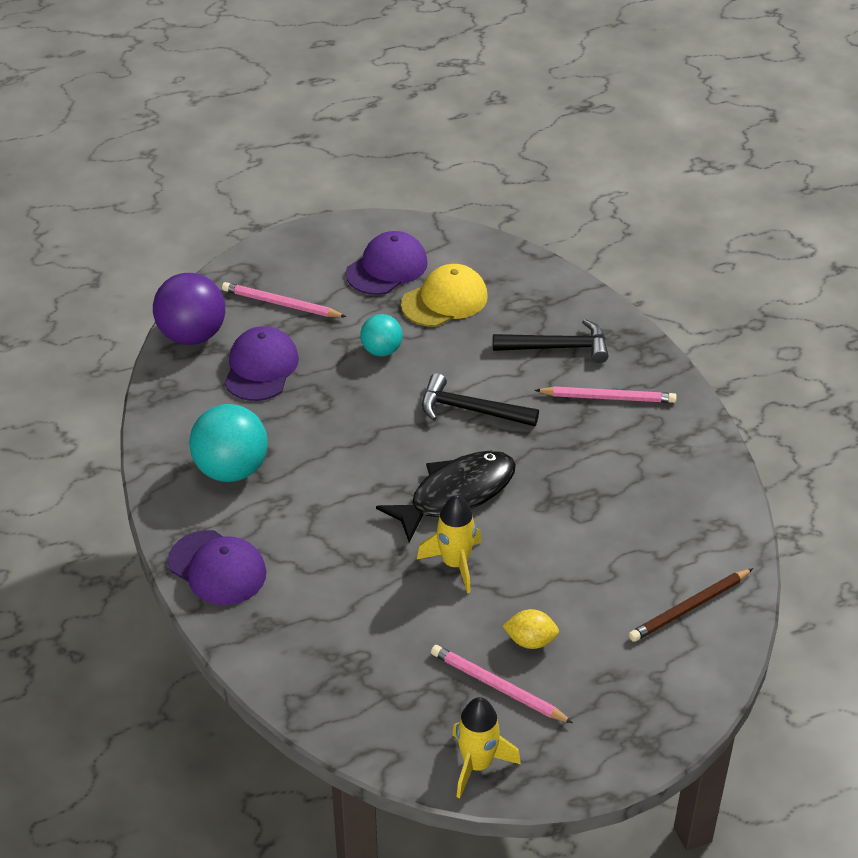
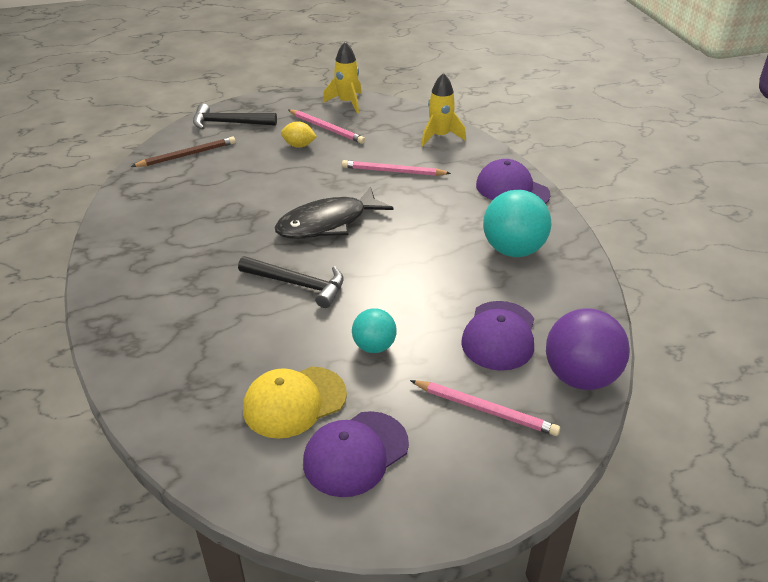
camera: 175 degrees left, 5 degrees down
(455, 564) = (338, 183): yellow rocket -> yellow rocket (440, 136)
(557, 347) = (191, 338): black hammer -> black hammer (229, 123)
(608, 397) = (167, 288): pink pencil -> pink pencil (393, 171)

